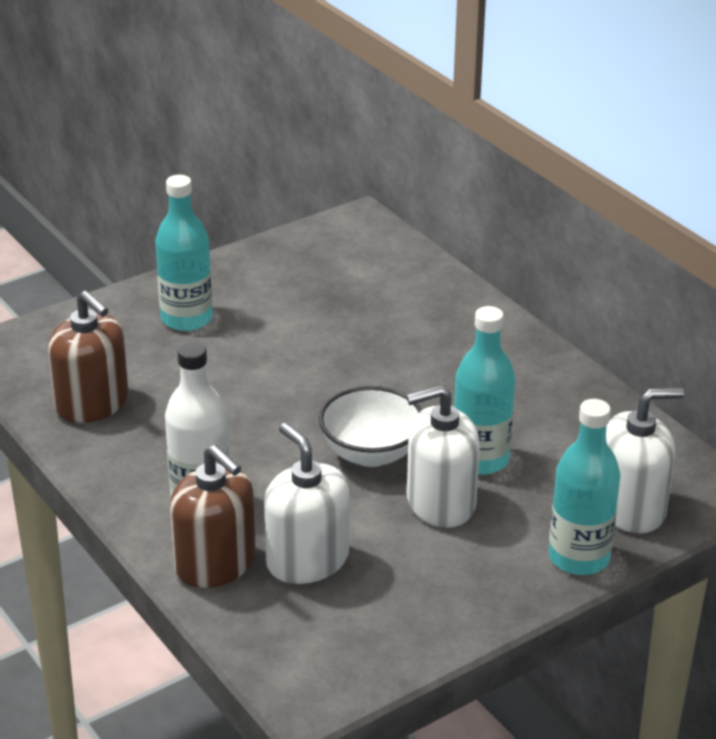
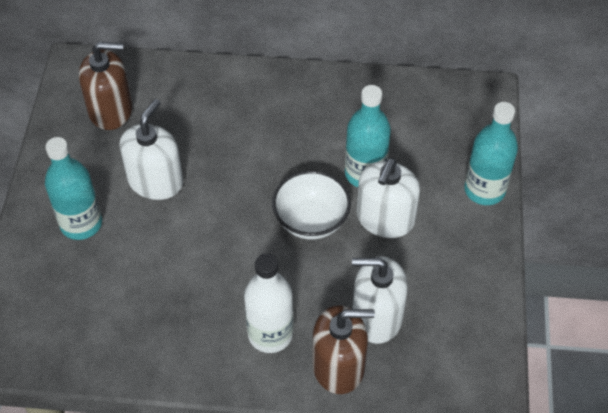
camera: 50 degrees left, 20 degrees up
(92, 404) = (118, 333): brown soap dispenser -> brown soap dispenser (111, 110)
(630, 508) = (466, 139): white soap dispenser -> white soap dispenser (155, 181)

